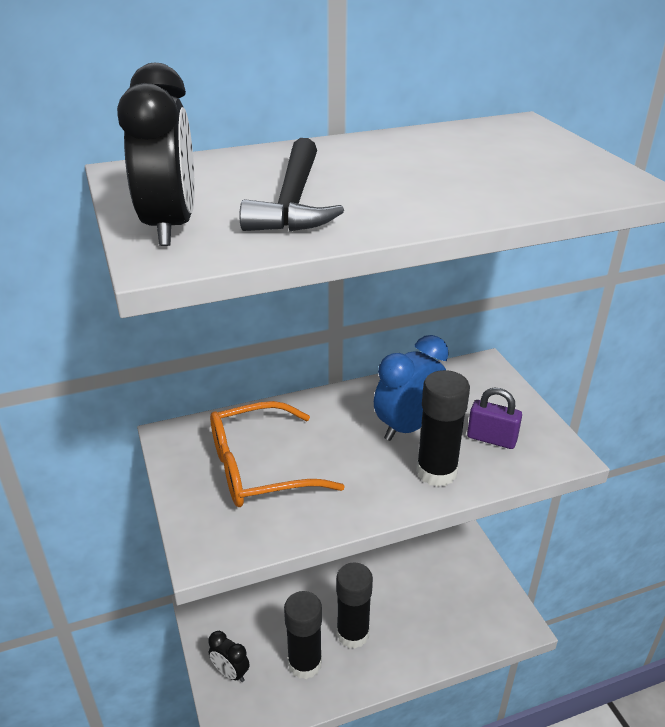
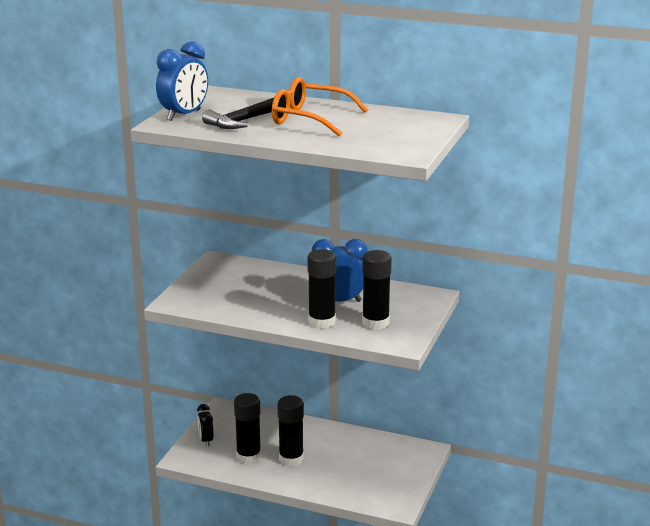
camera: 40 degrees right, 10 degrees down
(170, 227) = (184, 115): black clock -> blue clock
(259, 468) = (238, 286): orange glasses -> orange glasses (309, 119)
(491, 439) = (375, 323): purple padlock -> black glue stick

